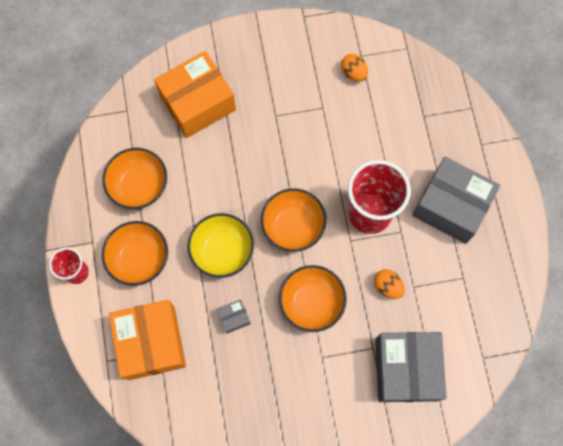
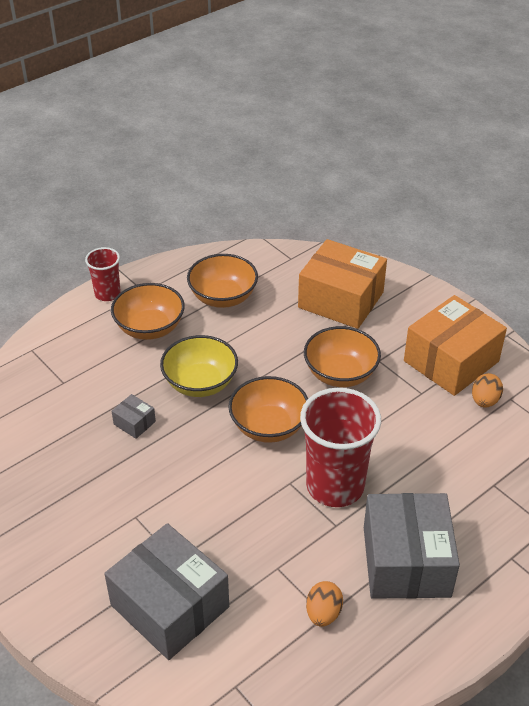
camera: 60 degrees right, 30 degrees down
(151, 343) = (69, 372): orange box -> orange box (451, 361)
(311, 302) = (193, 480): orange bowl -> orange bowl (340, 374)
(387, 286) = (260, 541): orange egg -> orange egg (323, 613)
(406, 369) = (169, 606): grey box -> grey box turned 75 degrees clockwise

